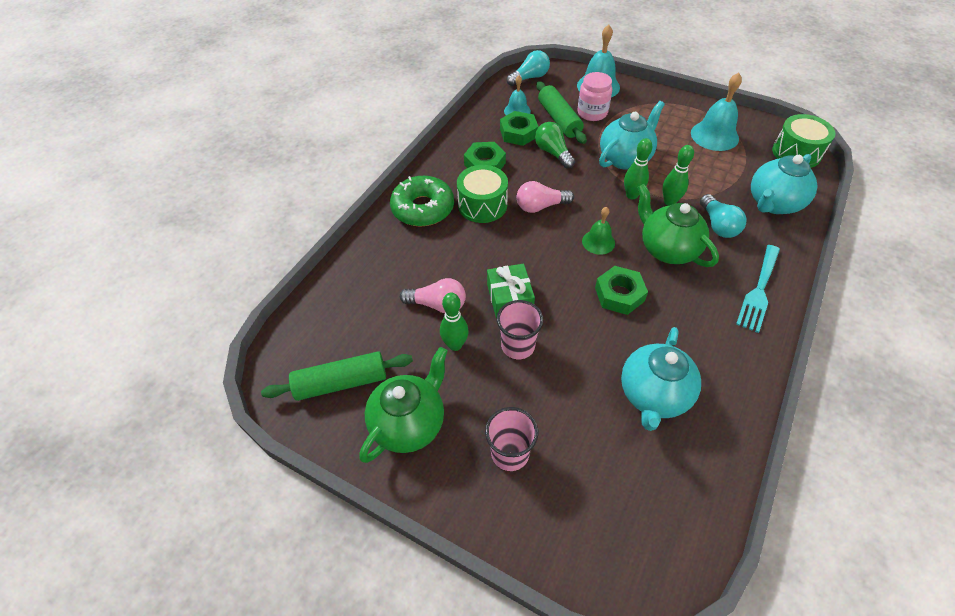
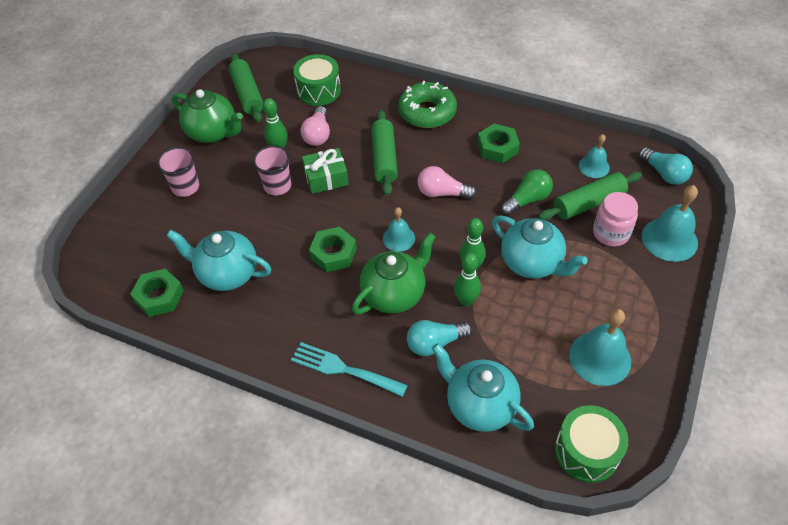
camera: 85 degrees right, 0 degrees up
(482, 205) = (437, 151): green drum -> green drum (318, 90)
(486, 247) = (384, 158): none -> green rolling pin
(518, 133) = (554, 170): green nut -> green nut (159, 296)
(540, 206) = (442, 193): pink light bulb -> pink light bulb turned 60 degrees counterclockwise
(598, 242) = (399, 238): green bell -> turquoise bell

